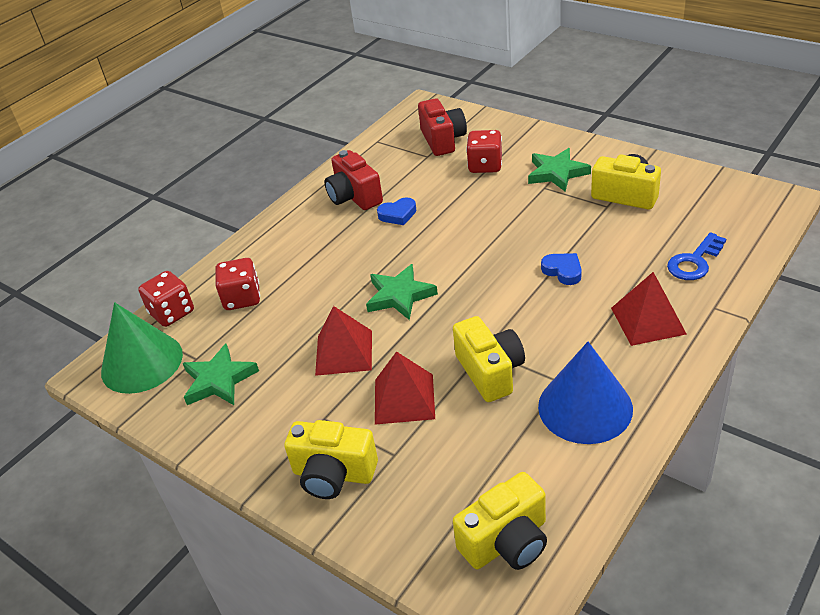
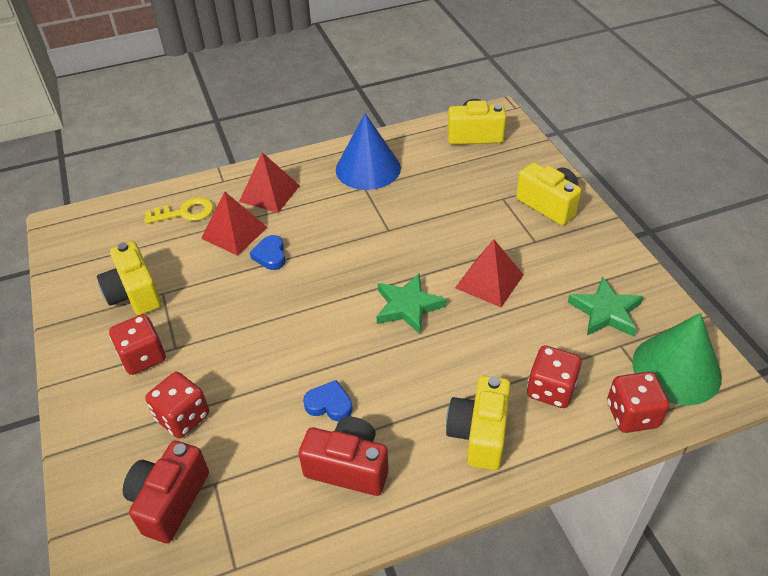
camera: 150 degrees left, 5 degrees up
(354, 197) = (348, 467): red camera -> red camera turned 75 degrees counterclockwise
(404, 399) = (470, 225): red pyramid -> red pyramid (234, 232)
(490, 372) = (399, 214): yellow camera -> yellow camera (479, 434)
(557, 173) = (143, 357): green star -> red dice
(694, 262) = (185, 212): blue key -> yellow key

